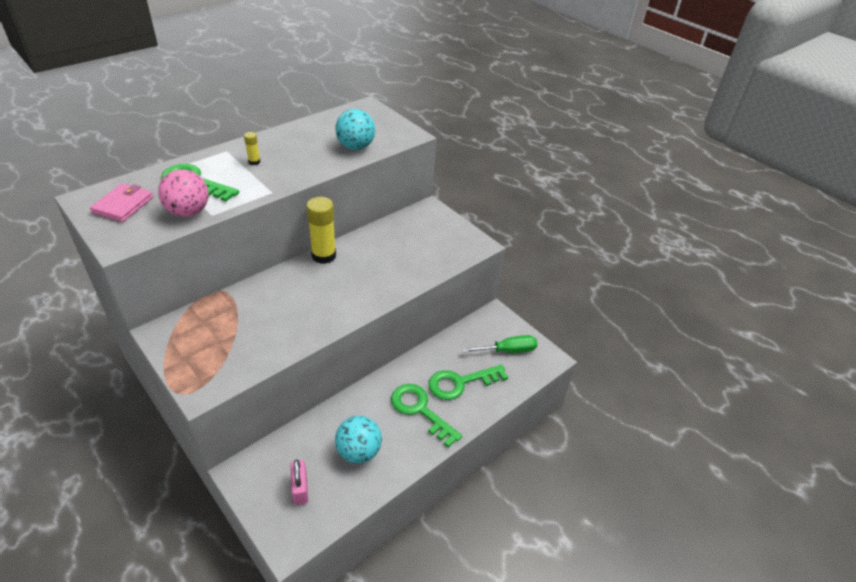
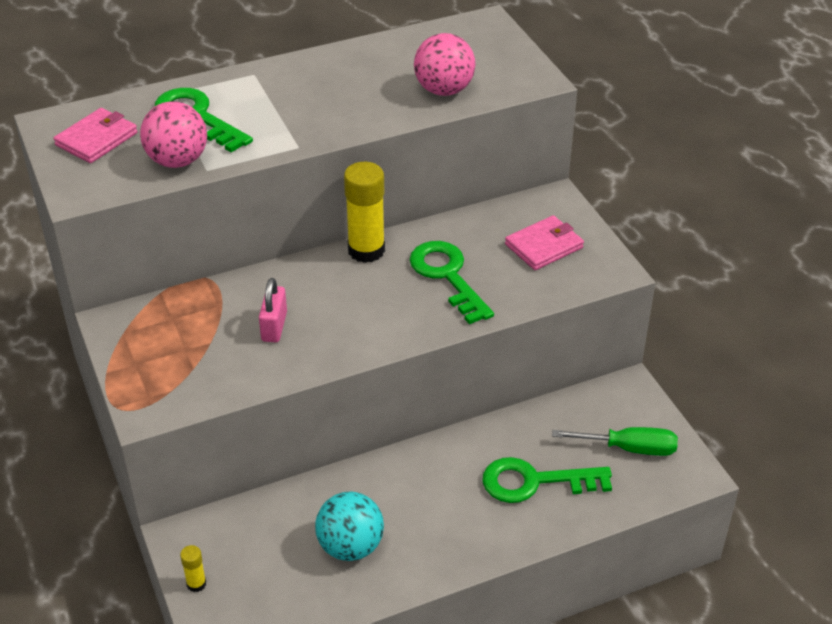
camera: 20 degrees right, 0 degrees up
(254, 162) = (287, 96): yellow glue stick -> yellow glue stick (196, 584)
(300, 489) = (255, 577): pink padlock -> pink padlock (274, 326)
(355, 147) = (444, 90): turquoise ball -> pink ball
(420, 410) = (458, 508): green key -> green key (447, 276)
(433, 236) = (544, 246): none -> pink wallet

